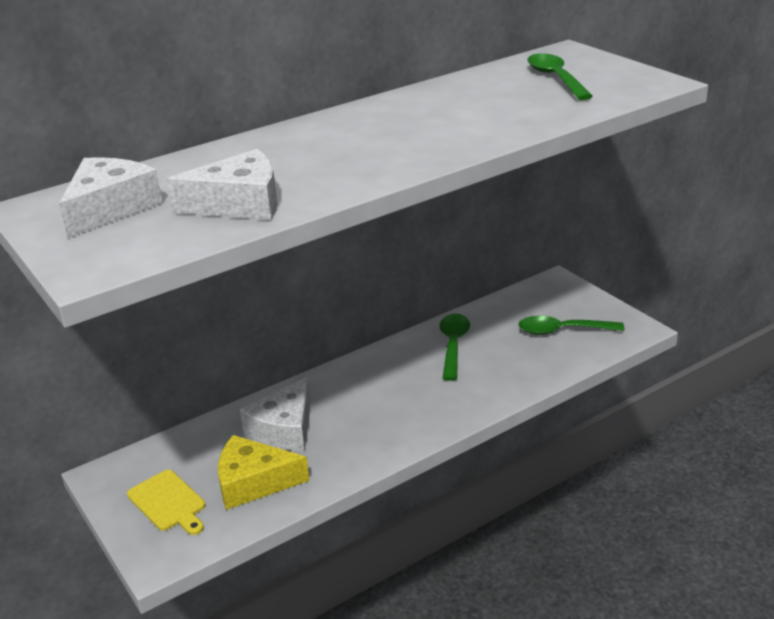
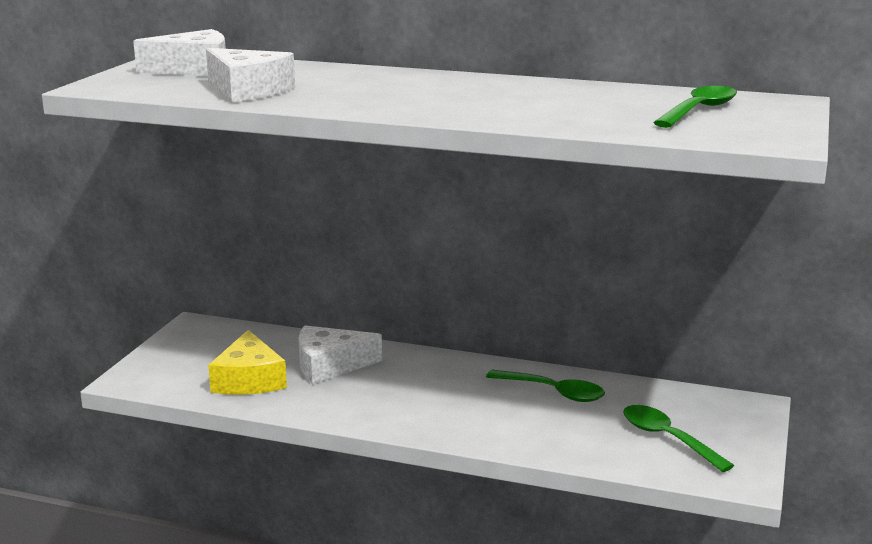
camera: 50 degrees right, 10 degrees down
(168, 502) = (190, 358): yellow cutting board -> none
(253, 482) = (249, 380): yellow cheese -> yellow cheese turned 150 degrees counterclockwise
(453, 345) = (553, 392): green spoon -> green spoon turned 60 degrees clockwise

